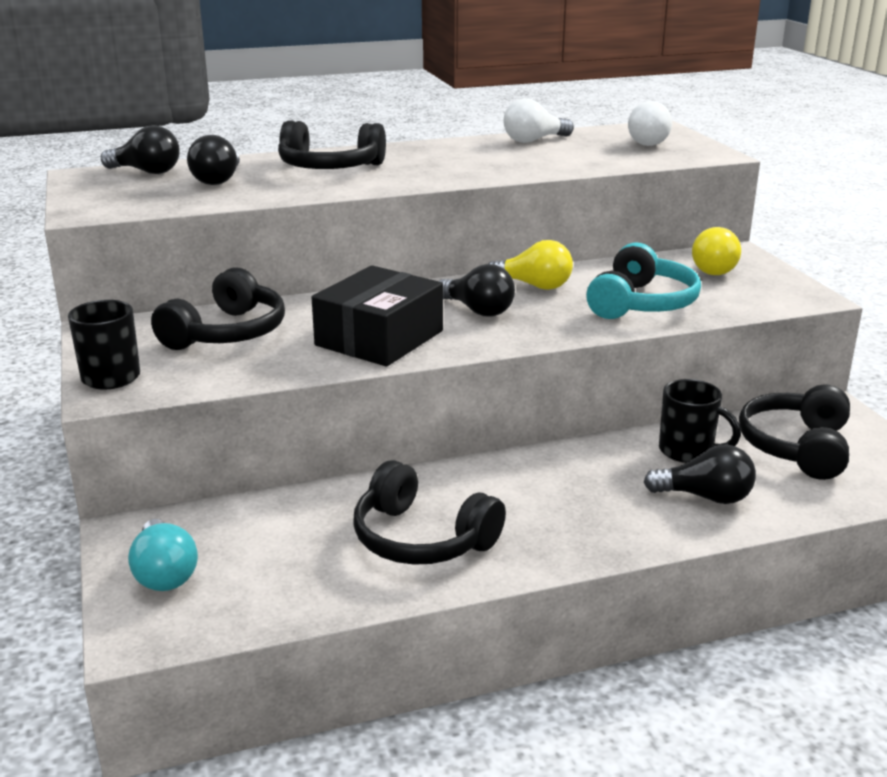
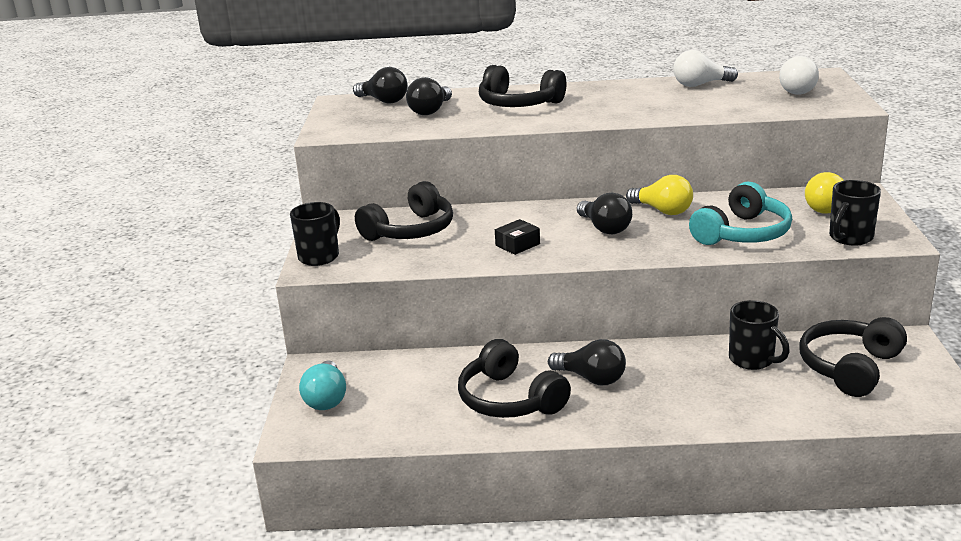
camera: 20 degrees right, 0 degrees up
(379, 338) = (517, 244): black box -> black box, size x0.44
(705, 497) = (745, 398): black light bulb -> black light bulb (591, 378)
(760, 299) = (850, 238): none -> black mug

